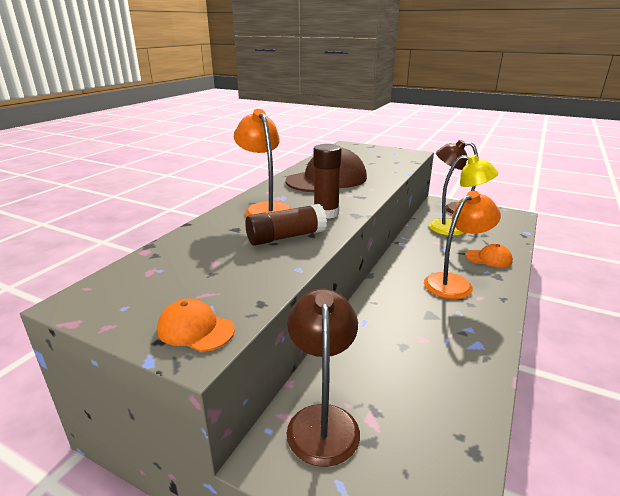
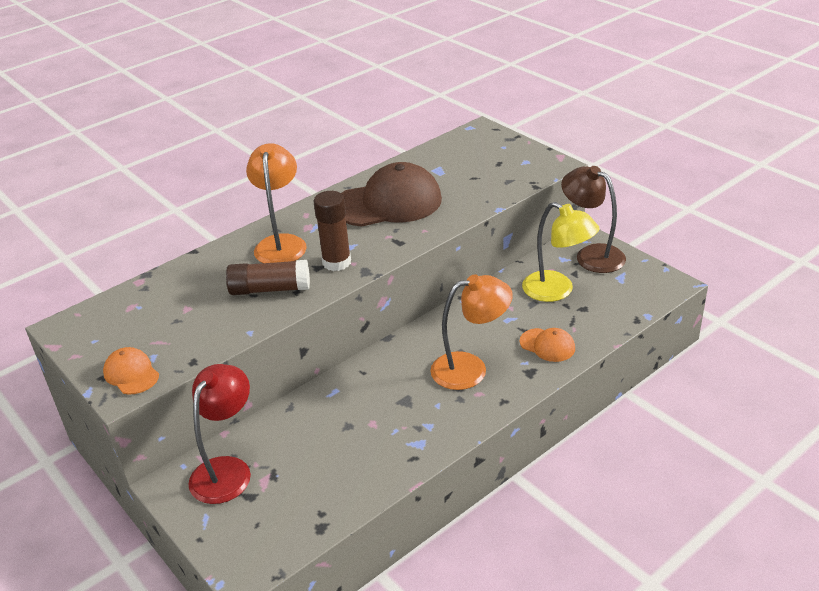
camera: 25 degrees right, 10 degrees up
(322, 420) = (227, 470): brown lamp -> red lamp

